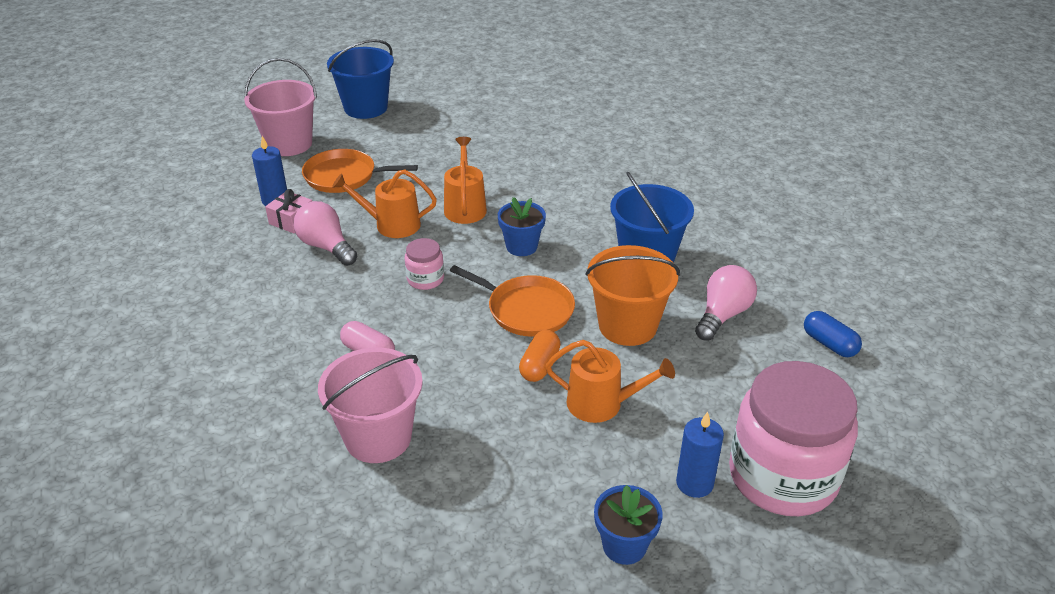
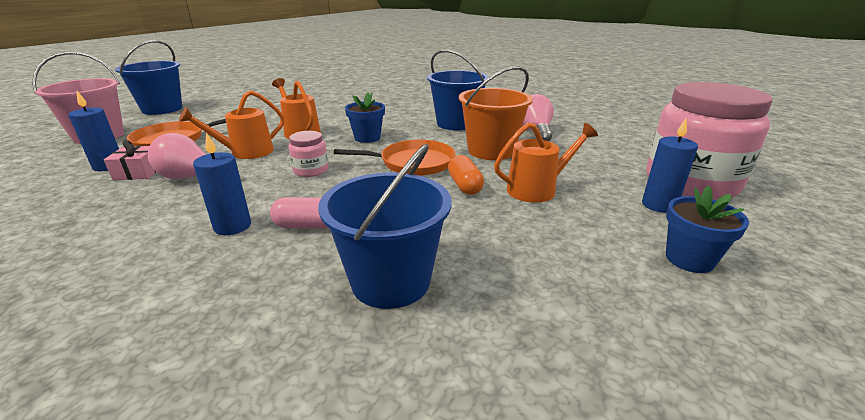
camera: 35 degrees left, 10 degrees down
(318, 326) = (232, 226): none -> blue candle
(378, 437) = (390, 281): pink bucket -> blue bucket
(829, 344) = (604, 127): blue capsule -> none

